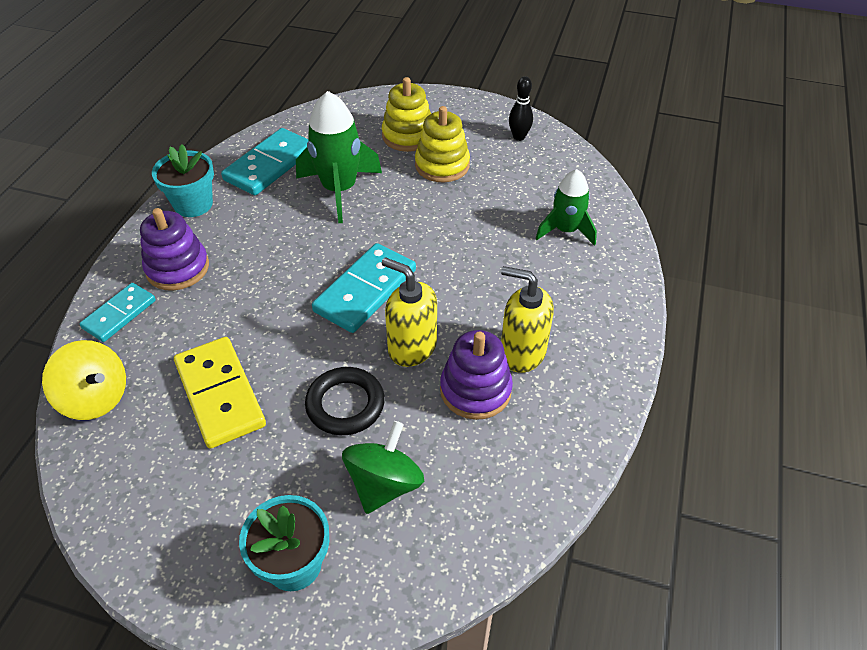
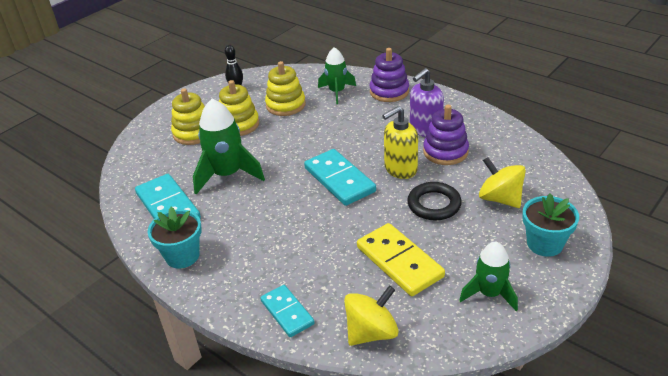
camera: 65 degrees left, 10 degrees down
(176, 509) = (489, 293): none -> green rocket
(177, 268) = (255, 272): purple stacking toy -> purple stacking toy (389, 91)
(219, 394) = (399, 262): yellow domino -> yellow domino turned 60 degrees clockwise
(384, 484) = (500, 199): green spinning top -> yellow spinning top
(506, 191) = (285, 105): none -> yellow stacking toy
(522, 352) = (425, 129): yellow soap dispenser -> purple soap dispenser

